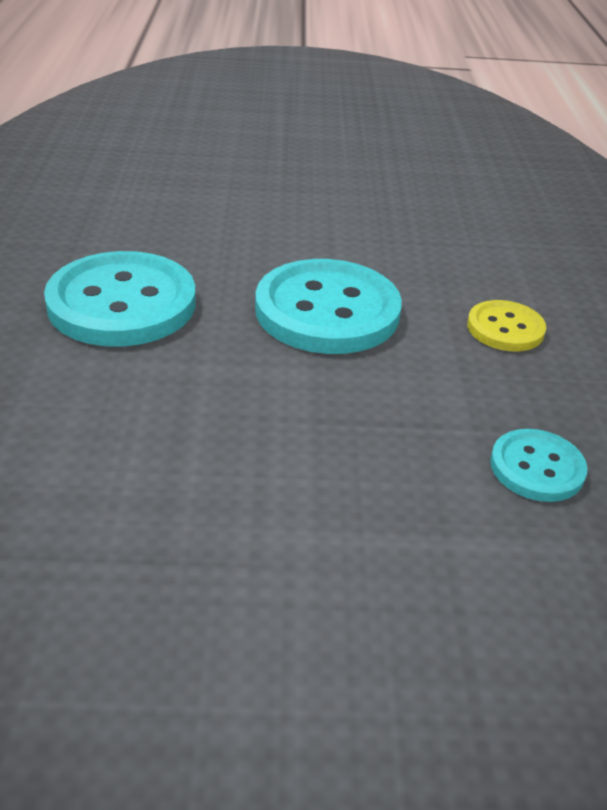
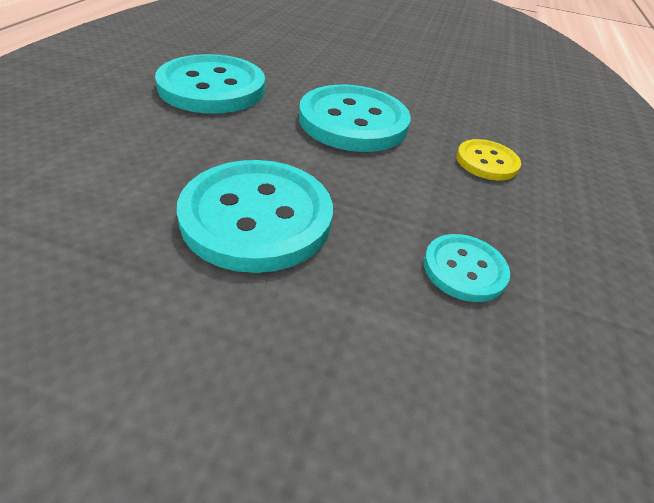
camera: 15 degrees right, 5 degrees up
(290, 468) = (257, 217): none -> turquoise button

